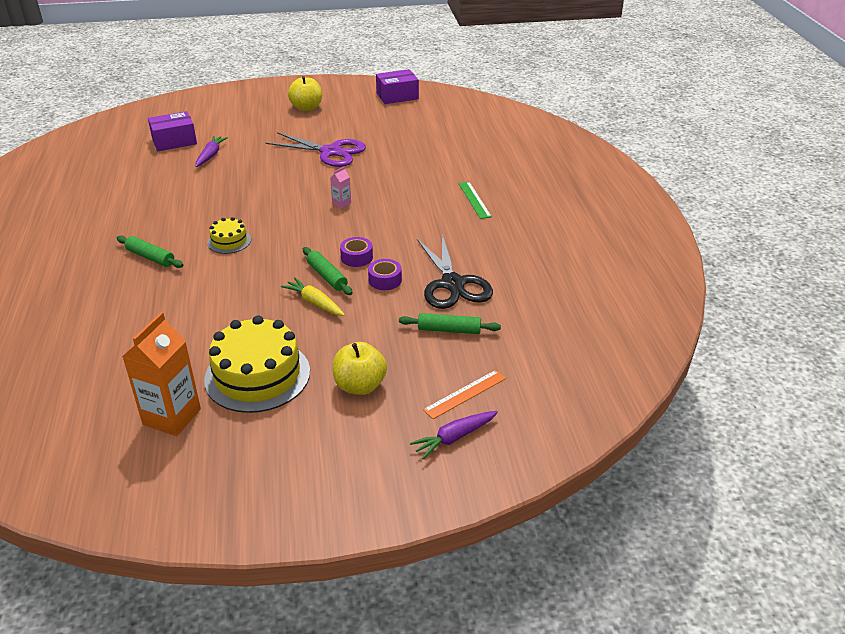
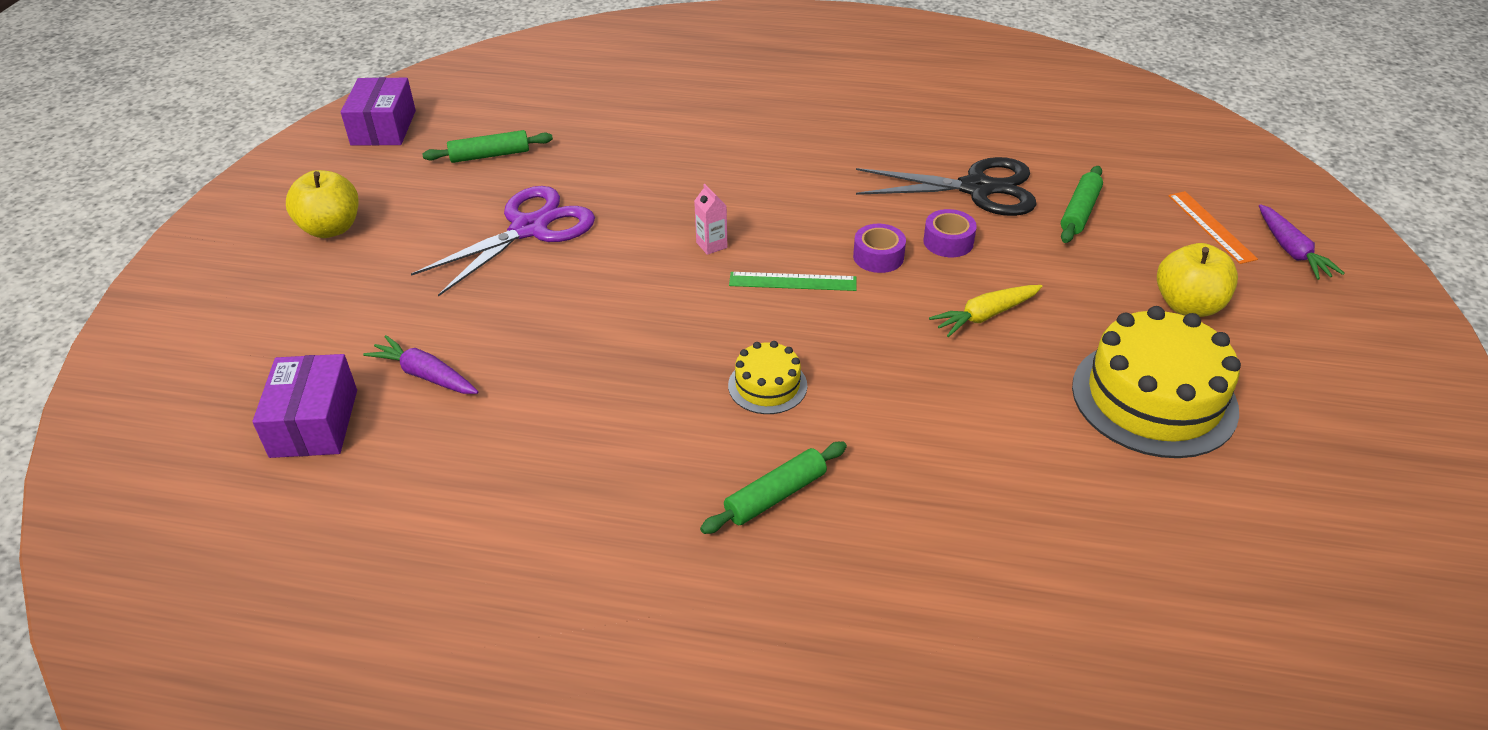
camera: 70 degrees left, 5 degrees up
(172, 417) = (1245, 502): orange carton -> none
(327, 276) = (919, 293): green rolling pin -> green rolling pin (490, 155)
(474, 200) = (772, 128): green ruler -> green ruler (792, 282)

